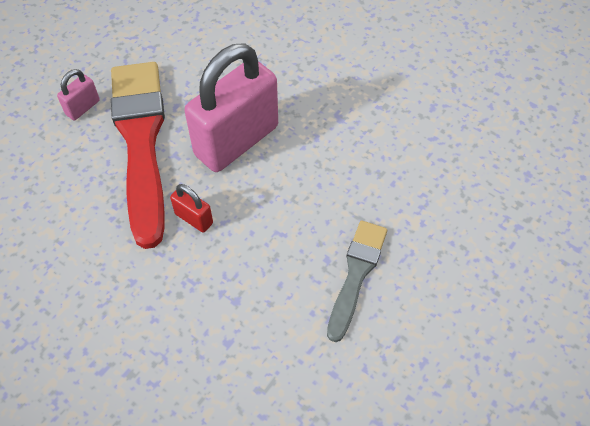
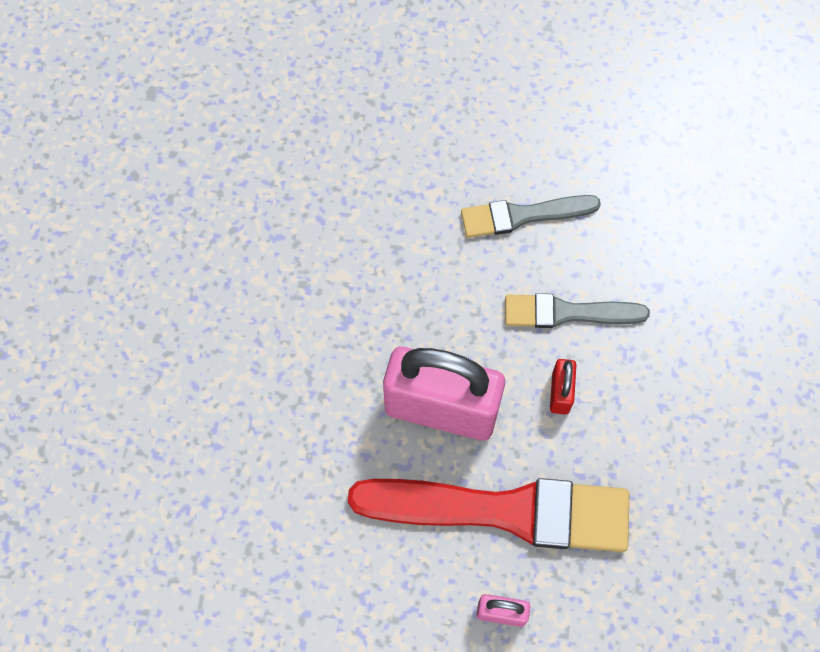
camera: 120 degrees left, 10 degrees up
(141, 141) = (504, 511): red brush -> red brush turned 135 degrees counterclockwise
(252, 259) = (567, 313): none -> grey brush

